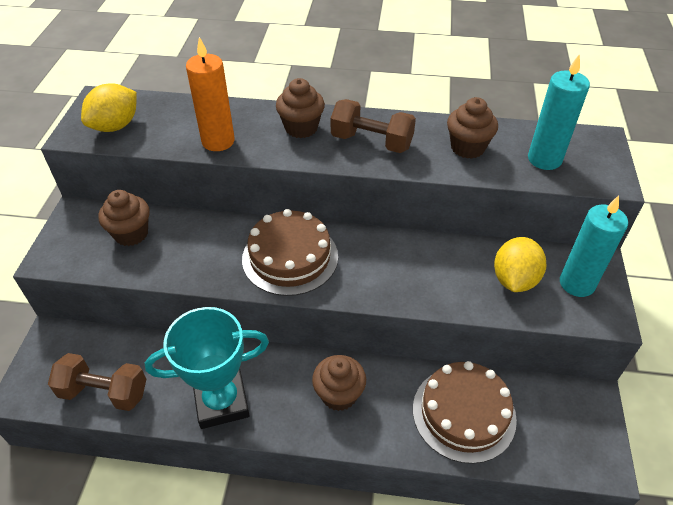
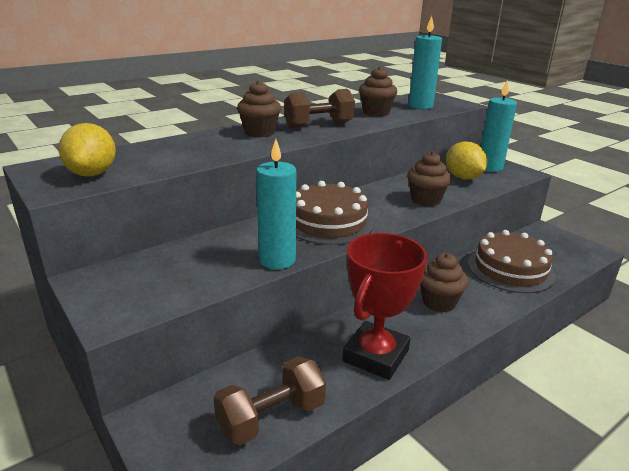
camera: 45 degrees left, 20 degrees down
(131, 234) = (173, 266): brown cupcake -> brown cupcake (425, 200)
(196, 275) = (277, 260): none -> turquoise candle
(218, 141) = (209, 154): orange candle -> none
(221, 402) = (376, 355): turquoise trophy -> red trophy

